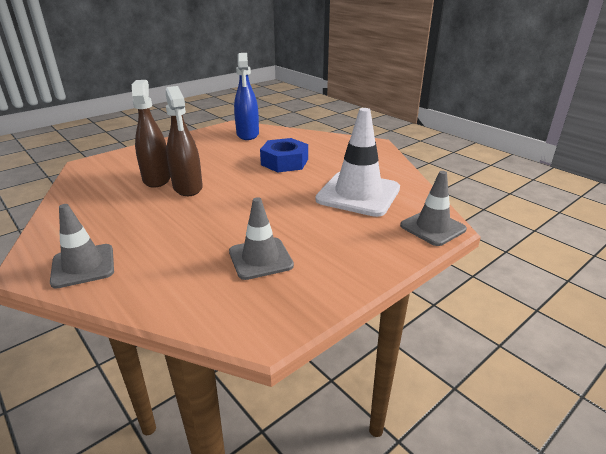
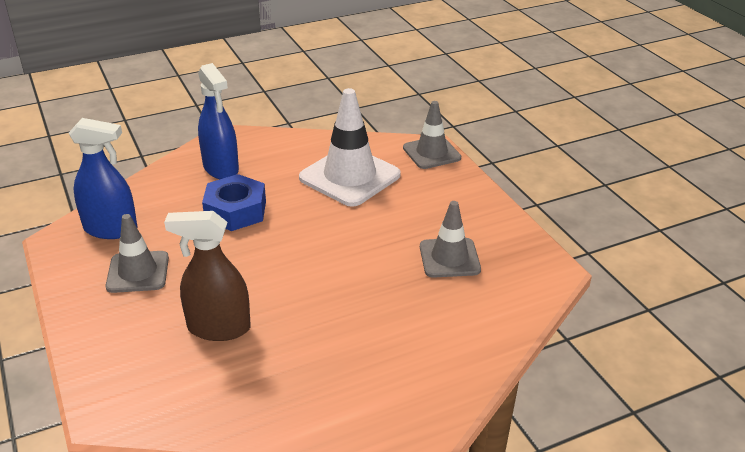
camera: 75 degrees left, 5 degrees up
(83, 266) = (424, 387): grey traffic cone -> grey traffic cone (138, 272)
(187, 187) = (264, 299): brown spray bottle -> none
(332, 149) = (221, 168): none -> blue spray bottle

